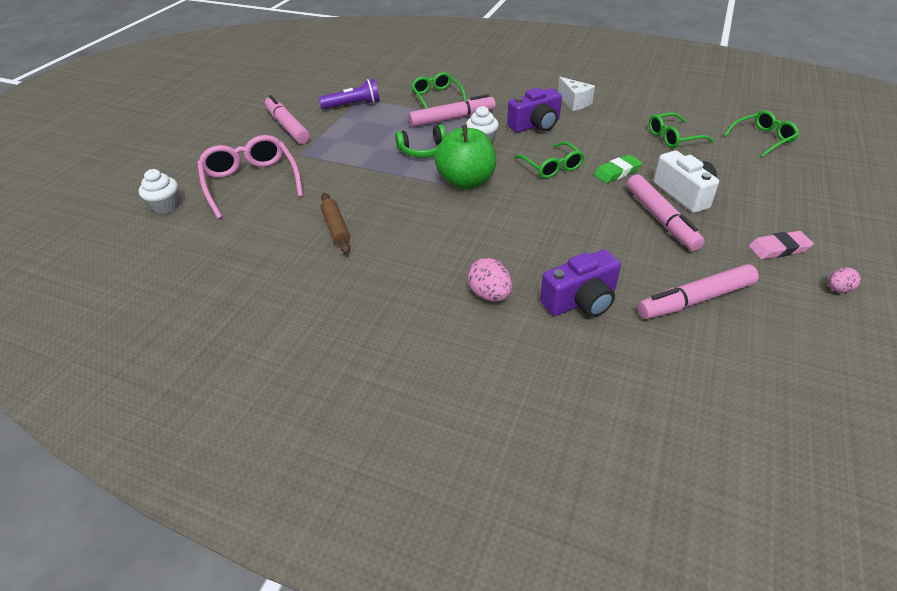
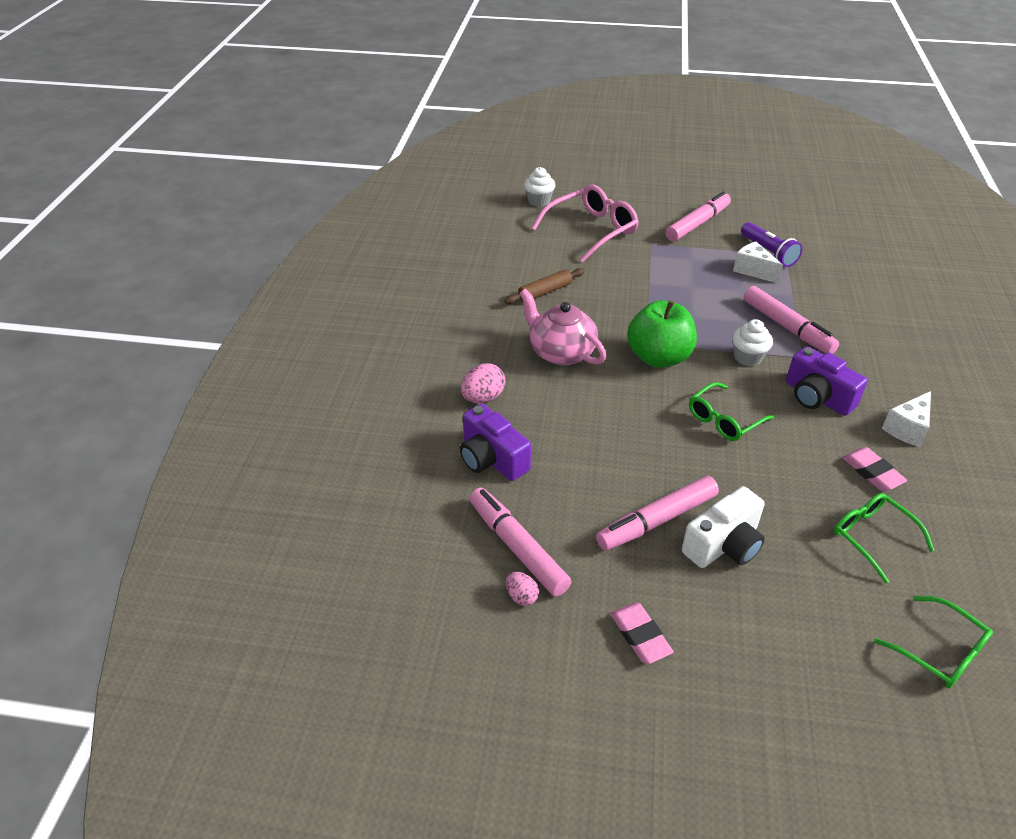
camera: 75 degrees right, 0 degrees up
(373, 116) = (753, 270): none -> white cheese
(423, 150) = (703, 318): green headphones -> none
(436, 96) = (833, 307): green glasses -> none
(437, 233) = (561, 352): none -> pink teapot
(614, 124) = (872, 472): none -> pink eraser
(617, 172) = (743, 478): green eraser -> none
(838, 289) = (576, 689): pink egg -> pink egg (522, 596)

